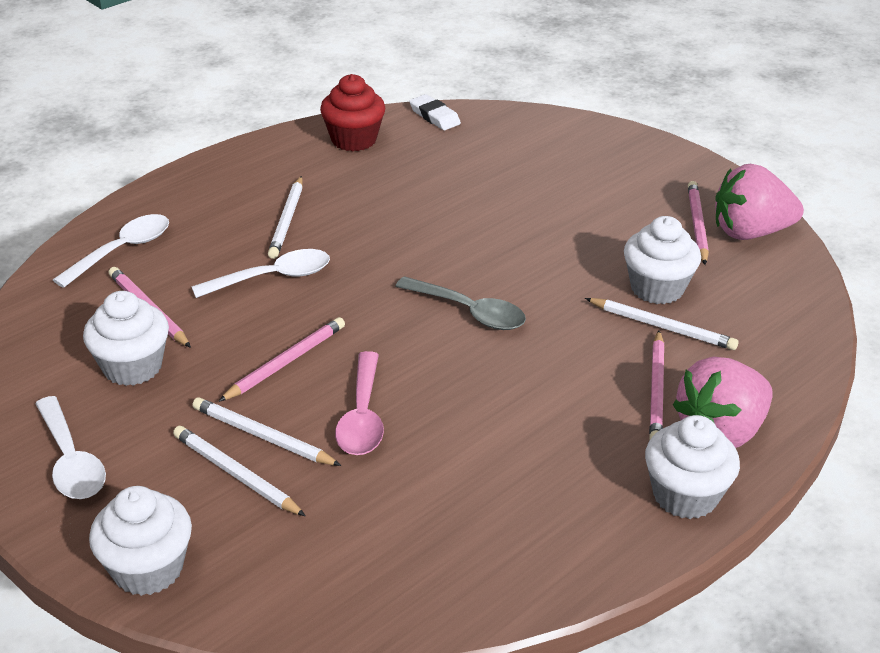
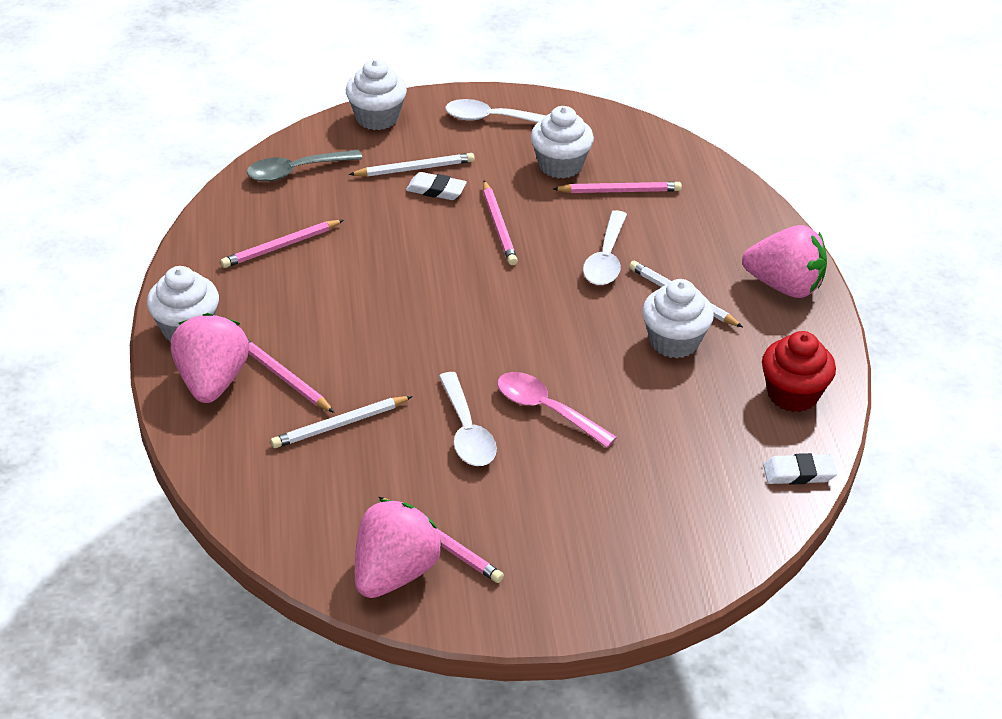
camera: 125 degrees right, 5 degrees up
(122, 250) = (711, 204): white spoon -> white spoon (467, 431)
(218, 179) = (784, 286): none -> pink strawberry
(263, 436) = (436, 190): white pencil -> white eraser
(362, 416) = (410, 234): pink spoon -> pink spoon (546, 409)
(469, 312) = (465, 333): grey spoon -> grey spoon (296, 171)
(485, 504) = (281, 246): none -> pink pencil
(657, 288) = (386, 453): white cupcake -> white cupcake (674, 341)

